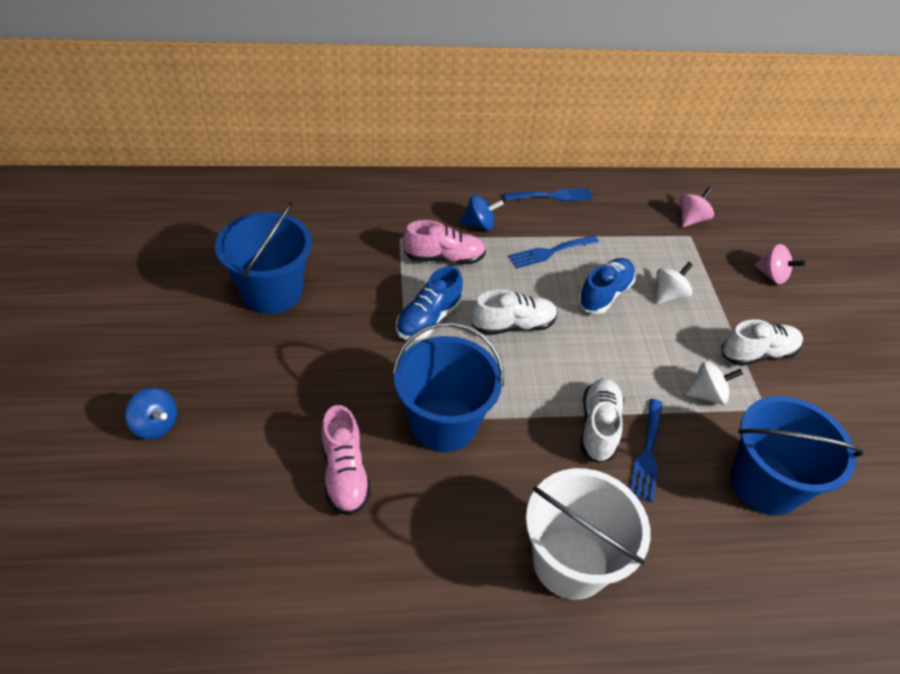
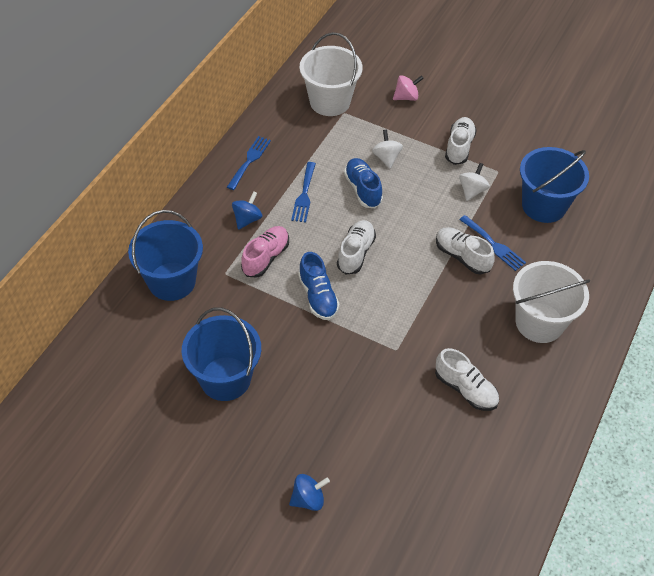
camera: 55 degrees left, 5 degrees up
(344, 473) = (416, 404): pink shoe -> none
(401, 518) = (465, 389): none -> white shoe
(443, 423) = (410, 333): blue bucket -> blue bucket (172, 281)
(691, 219) = (330, 102): pink spinning top -> white bucket

